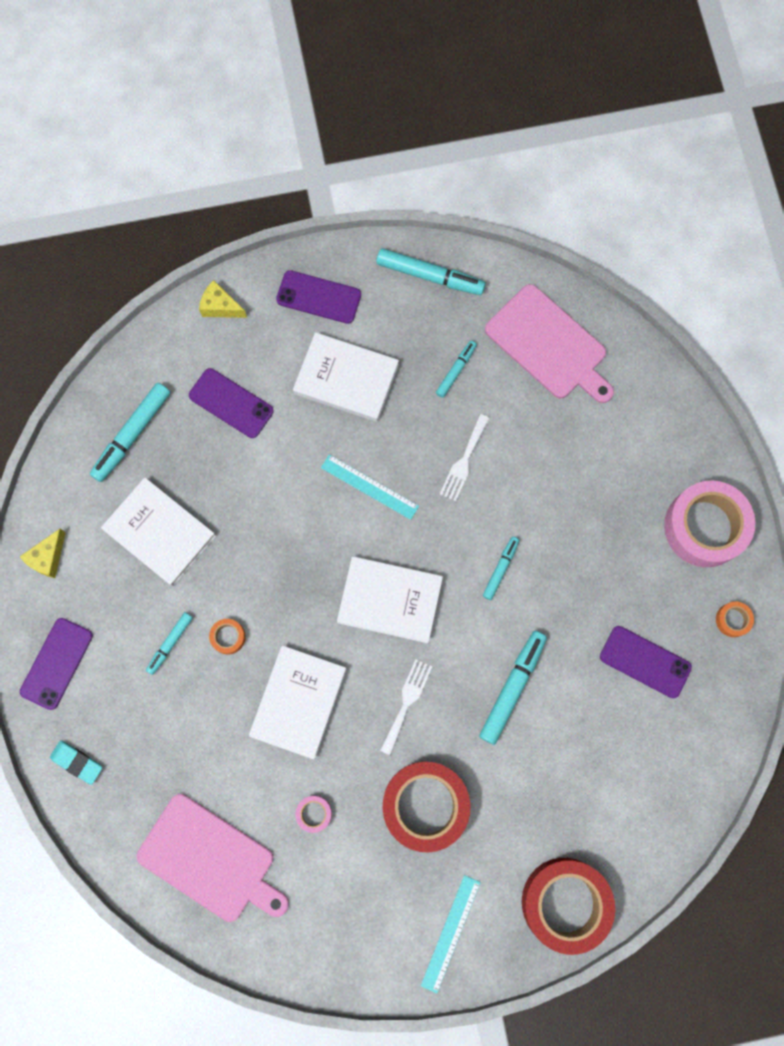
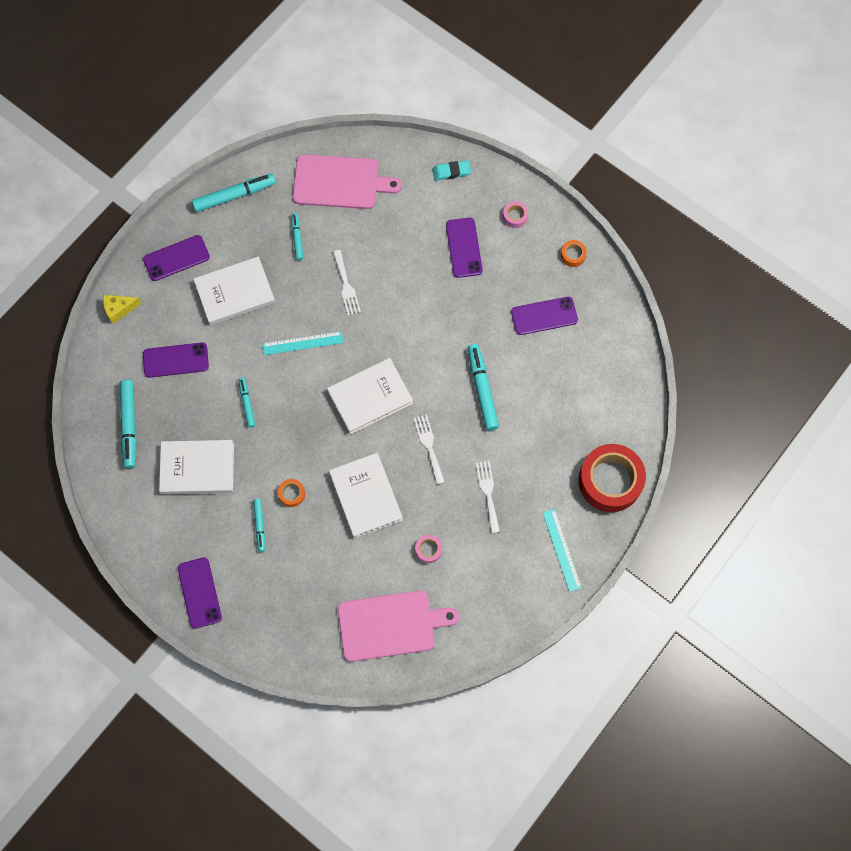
camera: 40 degrees left, 5 degrees down
(48, 558) = (139, 537): yellow cheese -> none
(77, 762) = (262, 637): turquoise eraser -> turquoise eraser (451, 172)
(425, 805) = (488, 493): red tape -> white fork
(500, 569) = (419, 329): turquoise marker -> turquoise marker (247, 403)
(620, 518) = (463, 248): none -> purple phone
(704, 527) = (515, 216): pink tape -> pink tape, size x0.41

